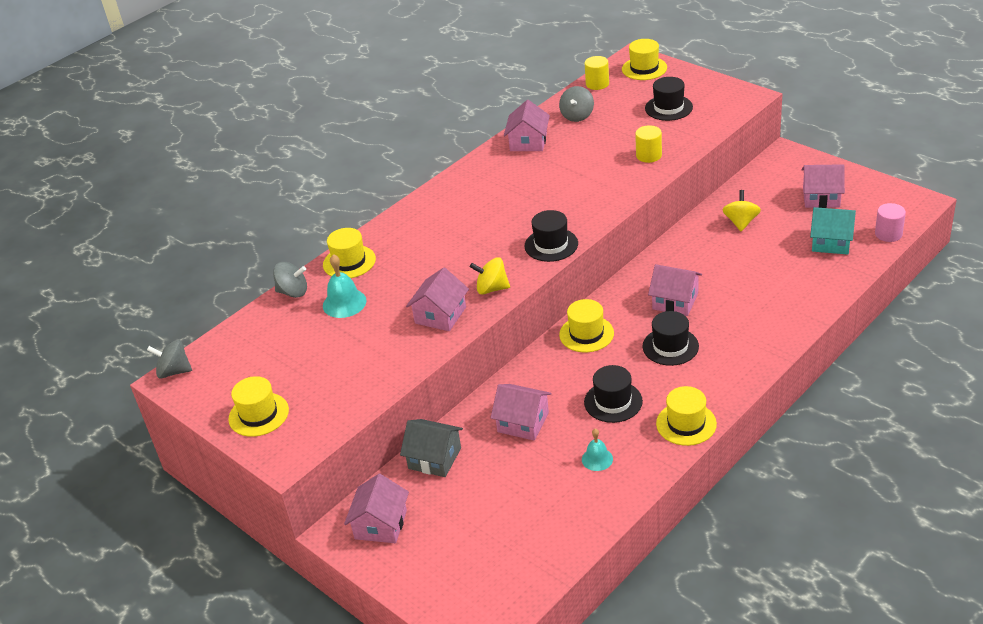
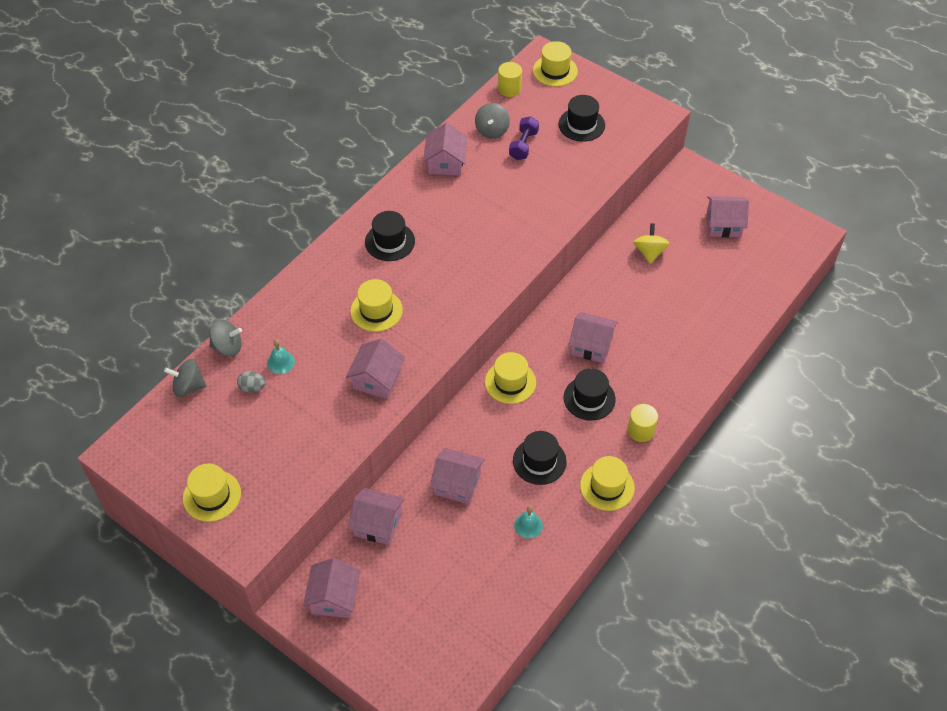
camera: 10 degrees left, 15 degrees up
(174, 371) = (120, 443): grey spinning top -> grey spinning top (188, 387)
(313, 324) = (252, 387): none -> grey egg
(344, 303) = (281, 362): turquoise bell -> turquoise bell, size x0.65
(349, 262) = (280, 311): yellow hat -> yellow hat (376, 310)
(434, 458) = (377, 524): grey house -> pink house
(491, 289) = (424, 348): yellow spinning top -> none
(551, 245) = (477, 295): black hat -> black hat (390, 241)
(608, 126) = (523, 145): none -> purple dumbbell
(649, 155) = (565, 186): yellow cylinder -> yellow cylinder (641, 430)
(831, 242) = (733, 279): turquoise house -> none
(888, 234) = (785, 271): pink cylinder -> none

